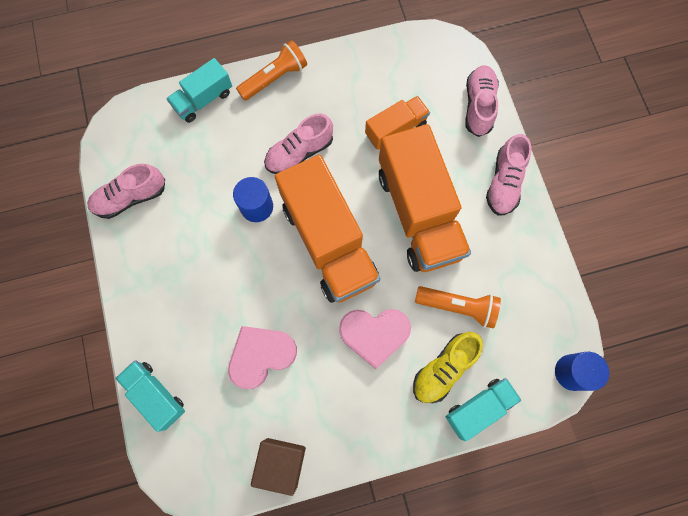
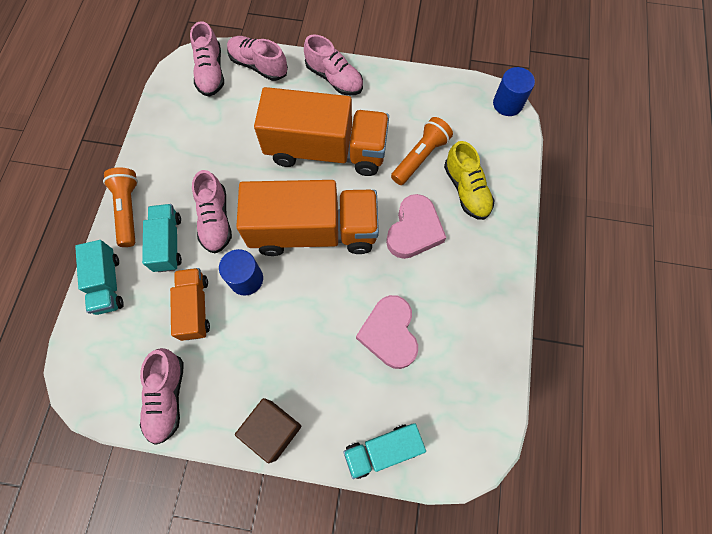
camera: 65 degrees left, 5 degrees down
(281, 463) = (493, 355): brown cube -> brown cube (273, 430)
(395, 129) = (241, 134): orange truck -> orange truck (195, 308)
(447, 68) = (211, 72): none -> pink shoe
(478, 408) = (508, 179): turquoise truck -> turquoise truck (168, 243)

